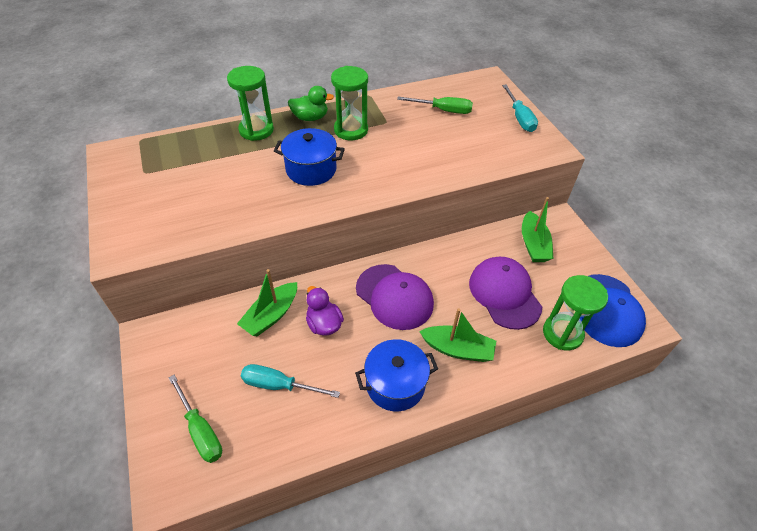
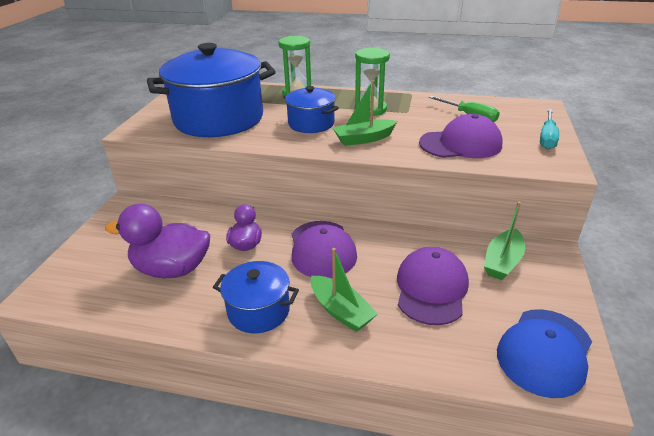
camera: 35 degrees right, 15 degrees down
(200, 430) = (94, 271): green screwdriver -> none
(205, 198) = (219, 119): none -> blue pot
(271, 315) = (214, 223): green boat -> green boat (363, 139)
(279, 385) = (172, 269): turquoise screwdriver -> purple duck
(310, 118) = (346, 96): green duck -> none
(462, 149) = (460, 144): none -> purple cap
(562, 333) = (467, 347): green hourglass -> none

